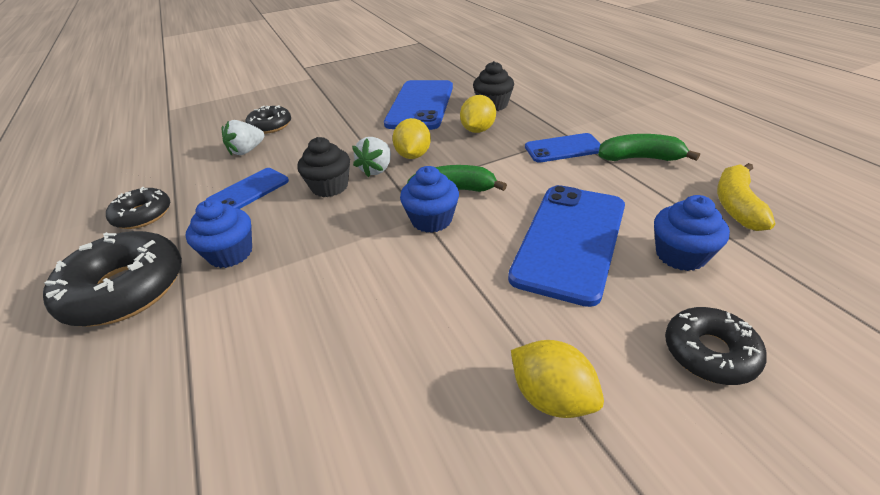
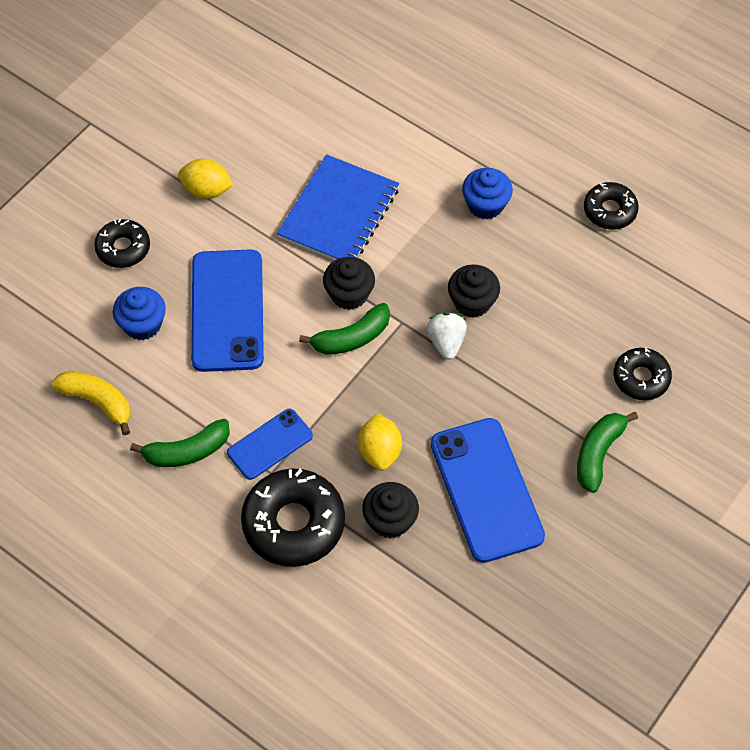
camera: 150 degrees right, 20 degrees up
(125, 289) = (529, 152): black donut -> black donut (293, 523)
(247, 151) = (616, 324): white strawberry -> none
(248, 191) = (545, 269): blue phone -> none
(338, 105) = (598, 454): none -> green banana
(384, 297) = (339, 213): none -> blue notebook
(413, 155) = (424, 378): yellow lemon -> none
(431, 220) = (349, 294): blue cupcake -> black cupcake
(736, 205) = (97, 402): yellow banana -> yellow banana turned 45 degrees counterclockwise

